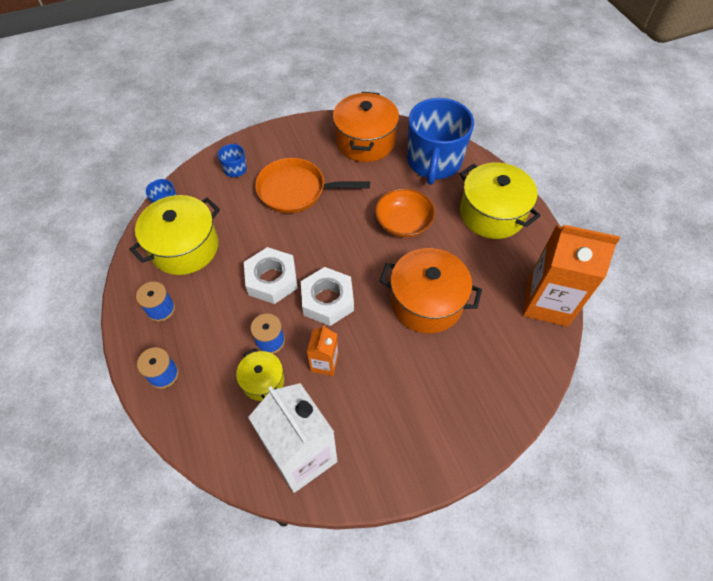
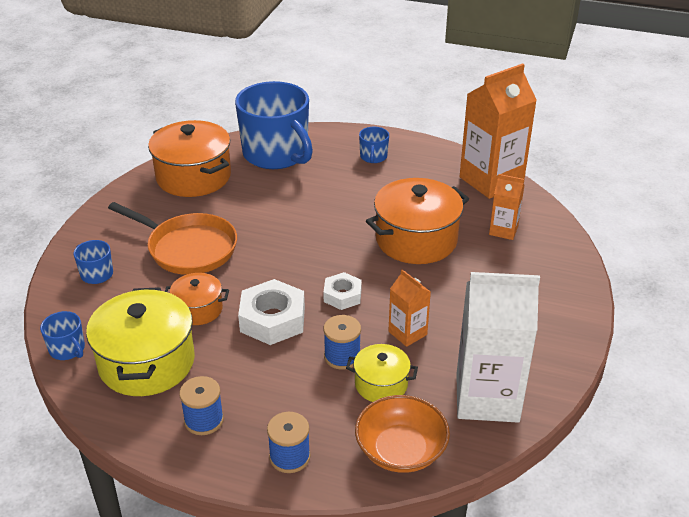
camera: 50 degrees left, 20 degrees down
(248, 237) = (198, 309): none -> orange pot
(296, 190) = (188, 248): orange pan -> orange pan turned 105 degrees counterclockwise
(327, 300) = (342, 295): white nut -> white nut, size x0.60
(403, 223) = (318, 206): orange bowl -> orange bowl (401, 450)
(492, 213) = (373, 157): yellow pot -> blue mug
(494, 350) = (503, 230): none -> orange carton

